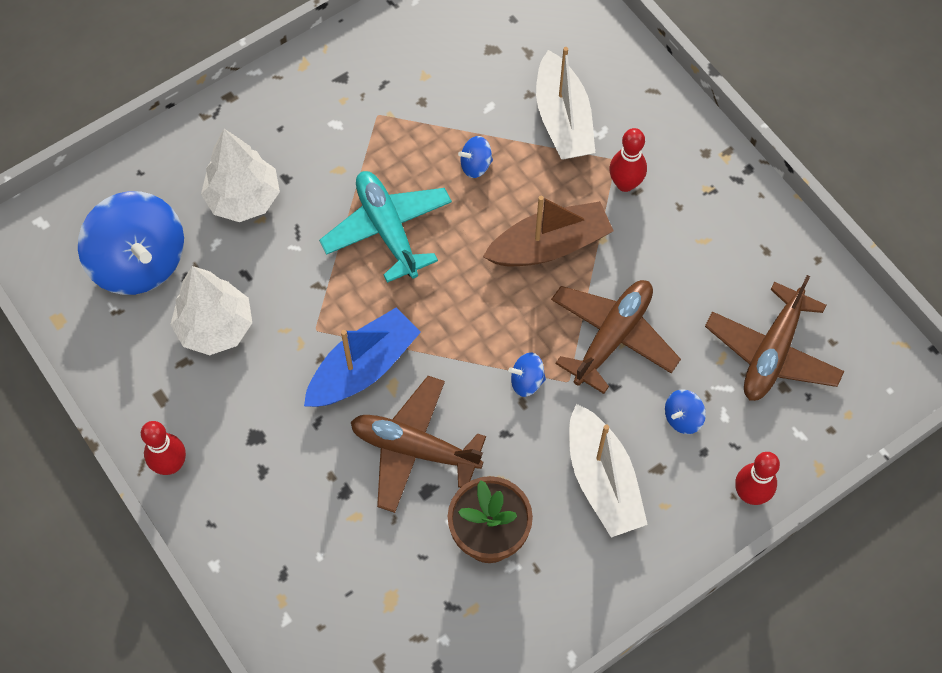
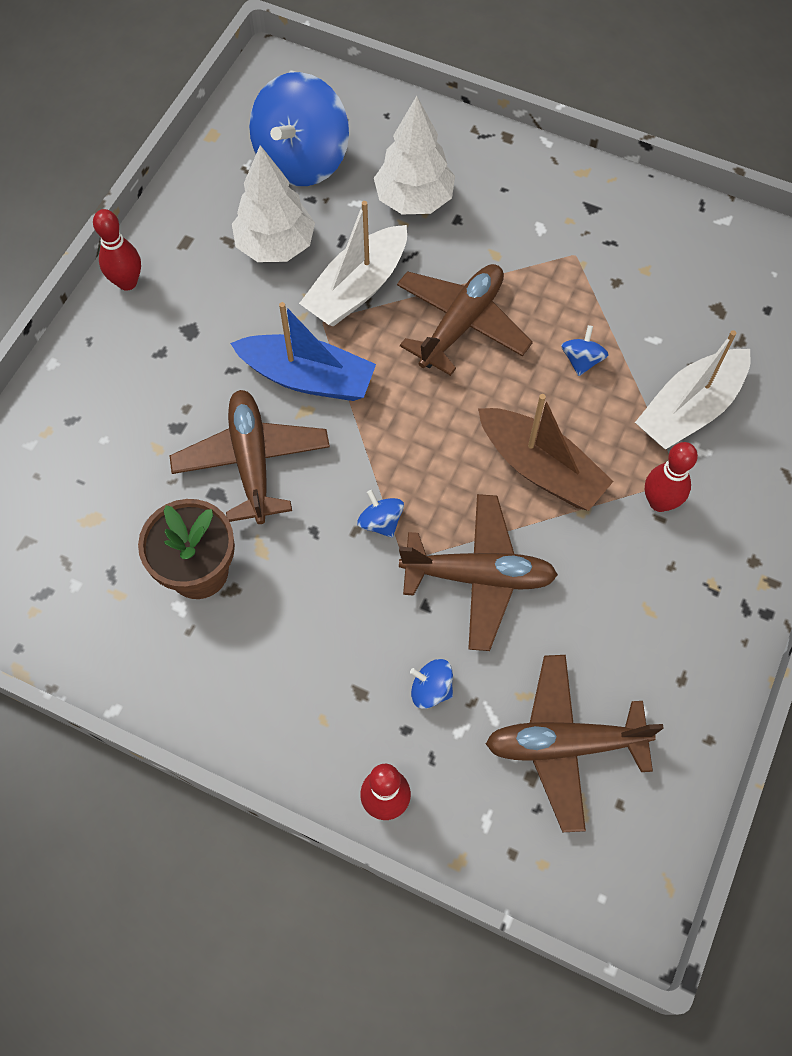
camera: 60 degrees right, 0 degrees up
(387, 230) = (461, 324): turquoise plane -> brown plane
(475, 165) = (581, 360): blue spinning top -> blue spinning top turned 60 degrees clockwise
(602, 480) = (316, 645): white boat -> white boat (357, 288)

